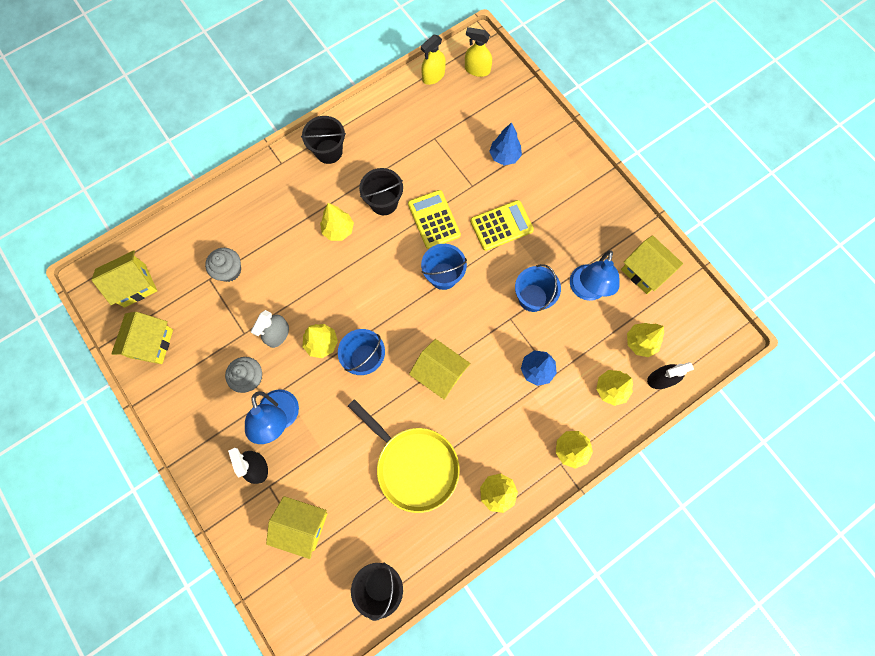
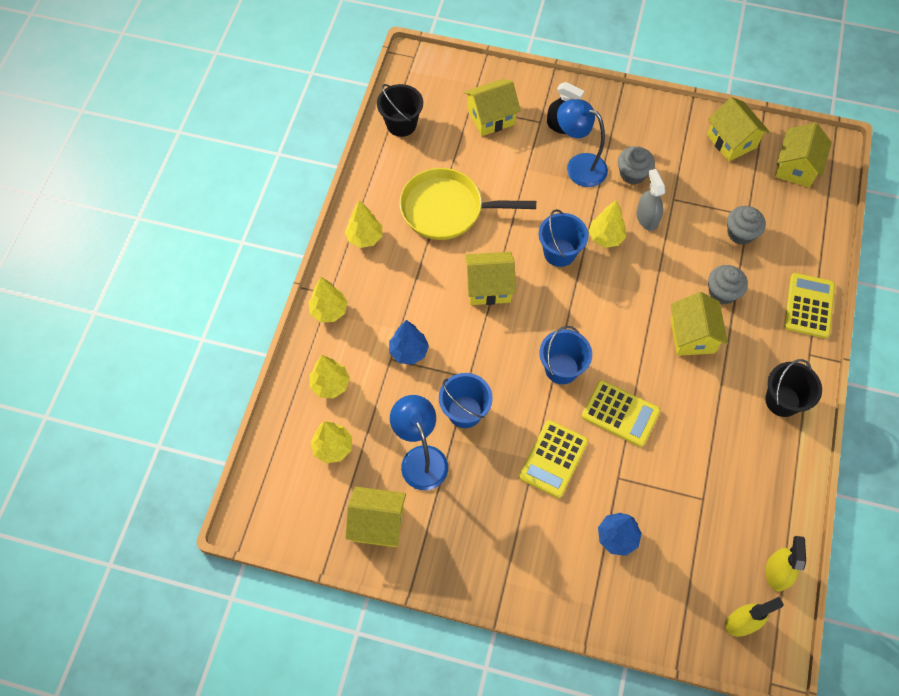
camera: 140 degrees right, 10 degrees down
(245, 190) = (809, 306): none -> yellow calculator
(288, 241) = (722, 292): none -> grey cupcake
(338, 230) = (692, 336): yellow tree -> yellow house
(384, 202) = (681, 393): black bucket -> none
(661, 379) = (290, 428): black spray bottle -> none

